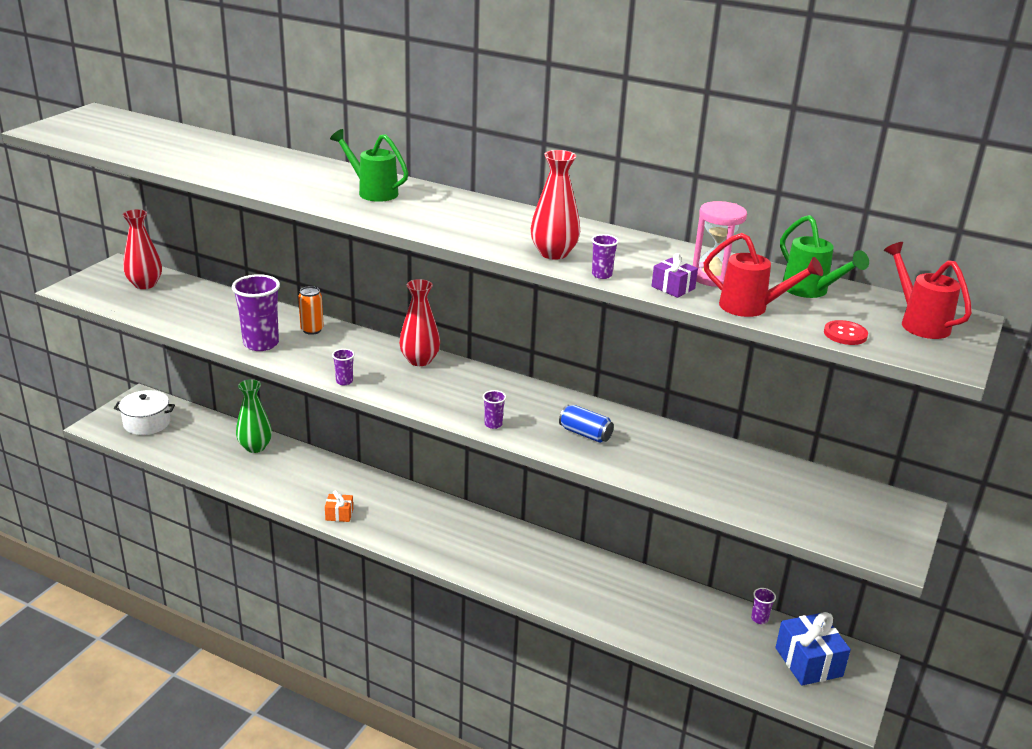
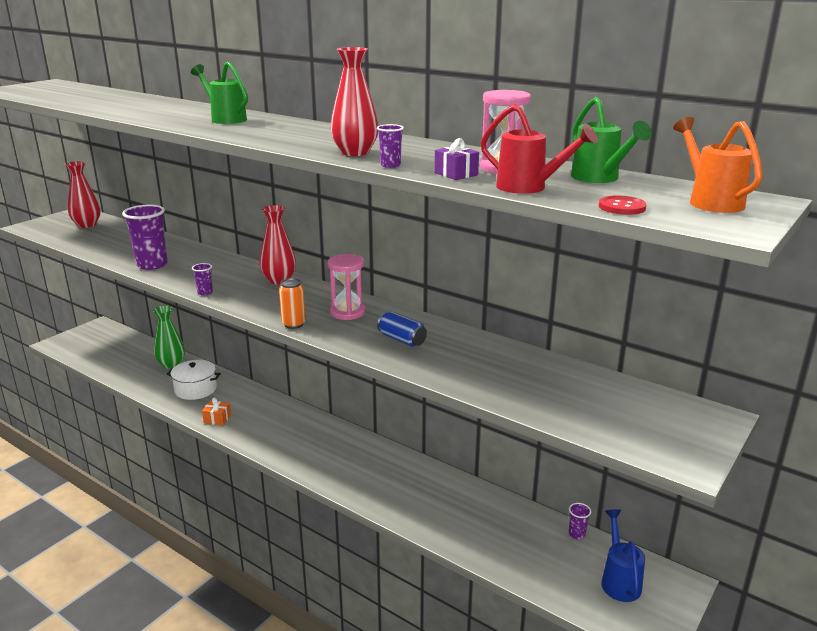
camera: 10 degrees right, 5 degrees down
(147, 423) = (95, 343): white pot -> white pot (196, 389)
(312, 330) = (200, 257): orange can -> orange can (293, 324)
(493, 424) = (319, 329): purple cup -> none
(514, 401) = (347, 312): none -> pink hourglass
(808, 662) = (619, 580): blue gift -> blue watering can
(919, 322) = (710, 201): red watering can -> orange watering can

